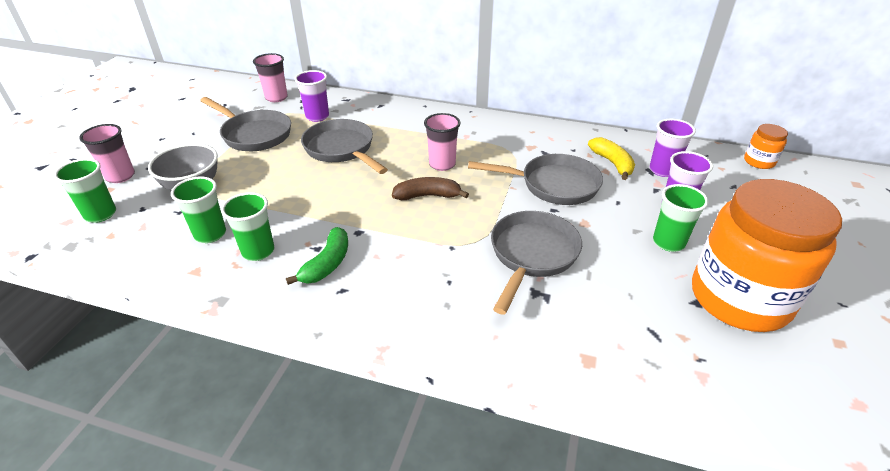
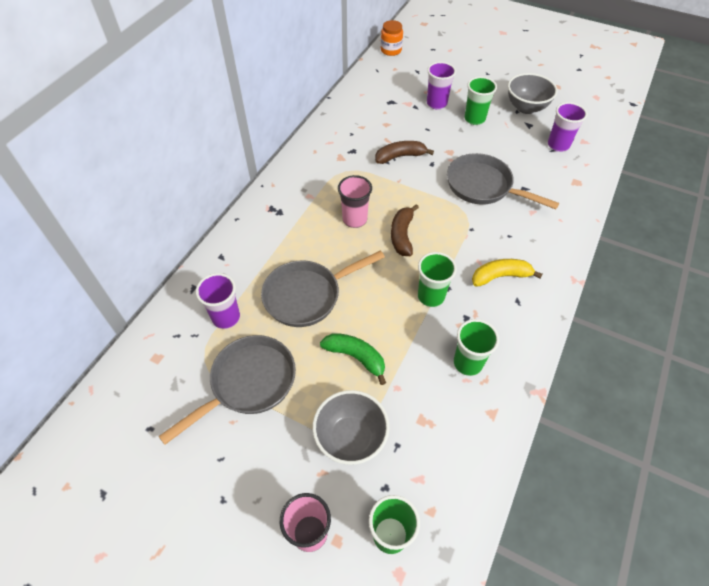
camera: 80 degrees left, 15 degrees up
(210, 234) = (439, 407): green cup -> green cup (431, 296)
(276, 98) = (156, 364): pink cup -> none
(327, 264) = (487, 310): green banana -> green banana (356, 357)
(553, 185) = (400, 156): grey pan -> brown banana
(612, 163) = (377, 118): yellow banana -> yellow banana (500, 276)
(662, 170) = (392, 96): purple cup -> purple cup (558, 145)
(739, 298) = (526, 108): orange jar -> grey bowl

